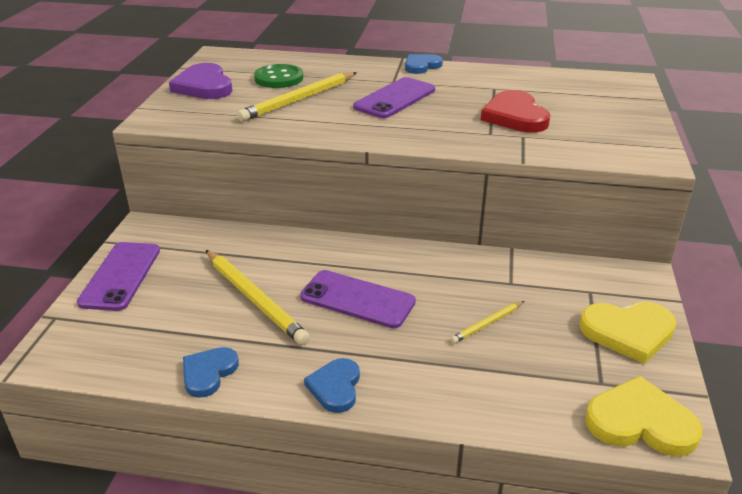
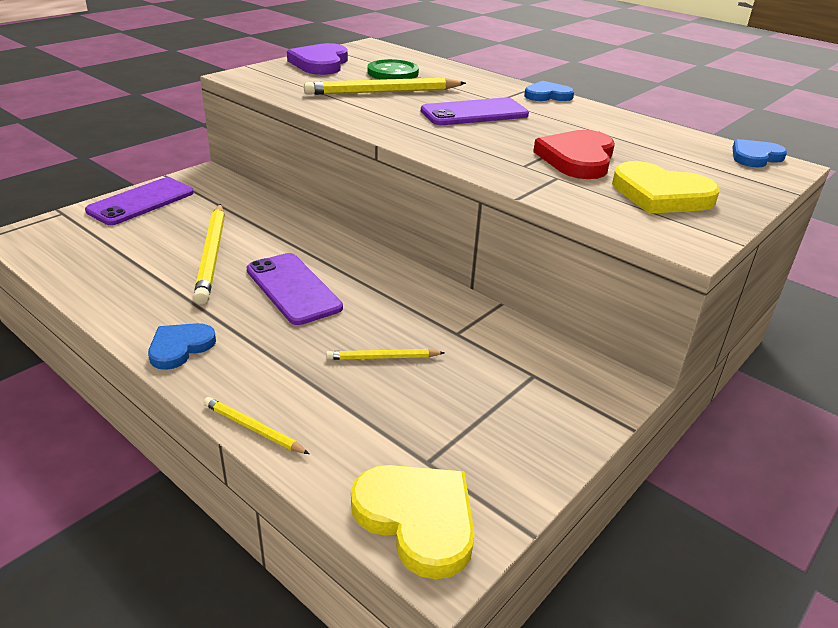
camera: 30 degrees right, 0 degrees up
(208, 373) = (105, 293): blue heart -> blue heart (755, 157)
(470, 420) = (253, 428): none -> yellow pencil
(628, 332) = (524, 430): yellow heart -> yellow heart (660, 194)

